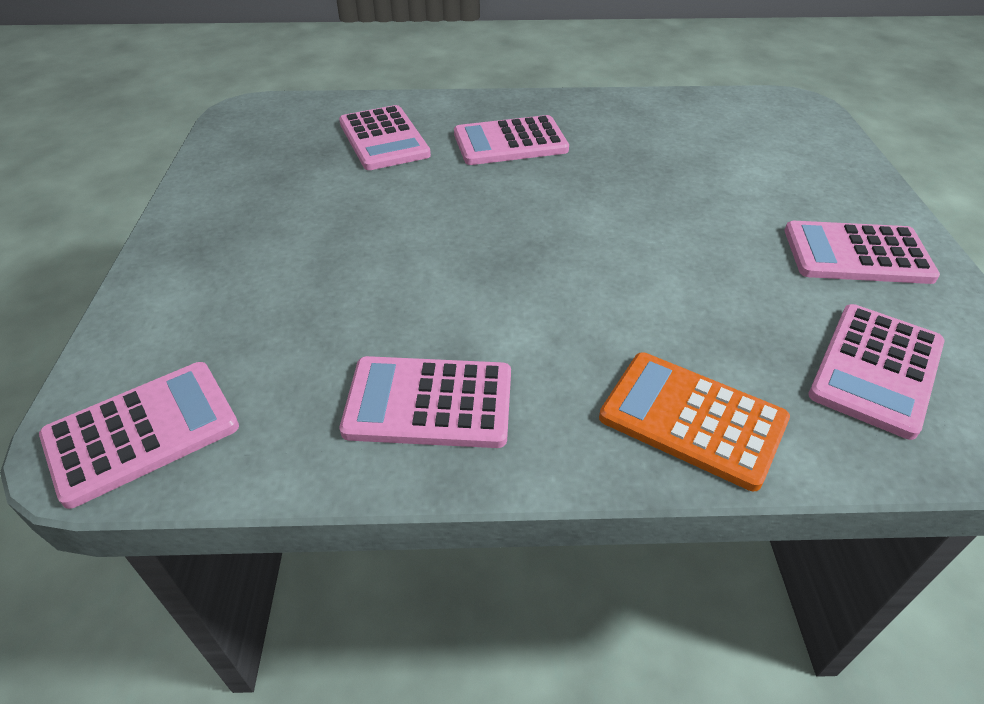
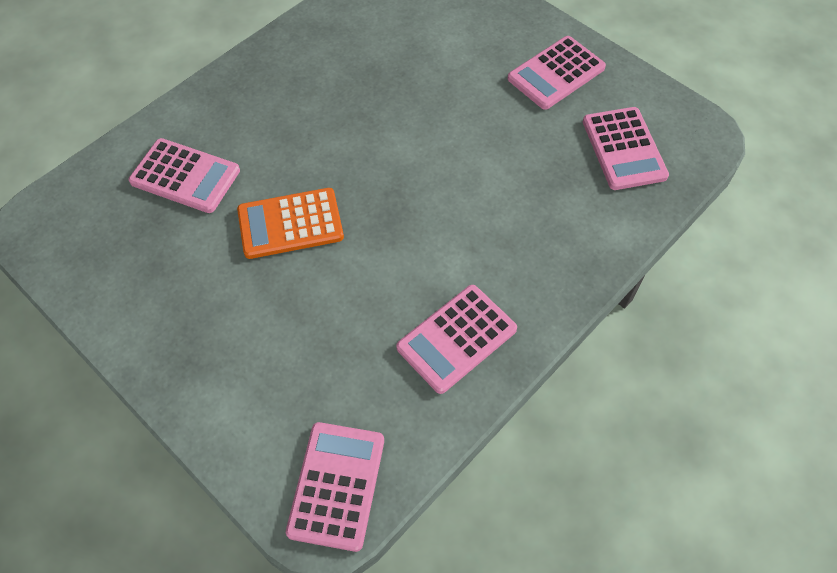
camera: 45 degrees left, 15 degrees up
(510, 142) = (278, 117): pink calculator -> none
(692, 419) = (578, 243): orange calculator -> orange calculator (290, 224)

